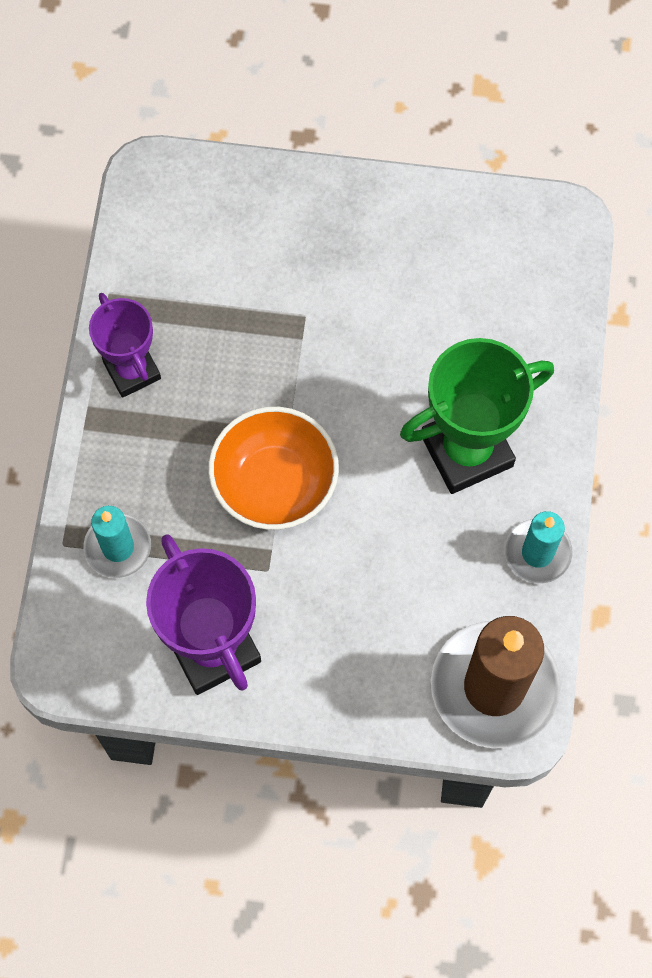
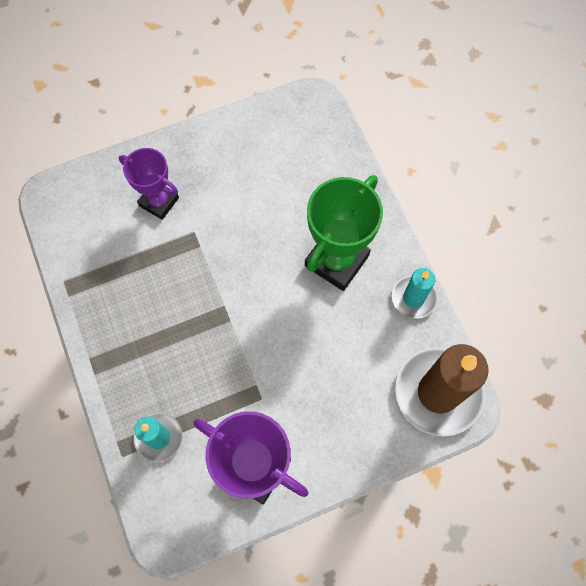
camera: 30 degrees left, 0 degrees up
(132, 370) = (105, 321): purple trophy -> purple trophy (159, 202)
(274, 483) = (234, 342): orange bowl -> none

